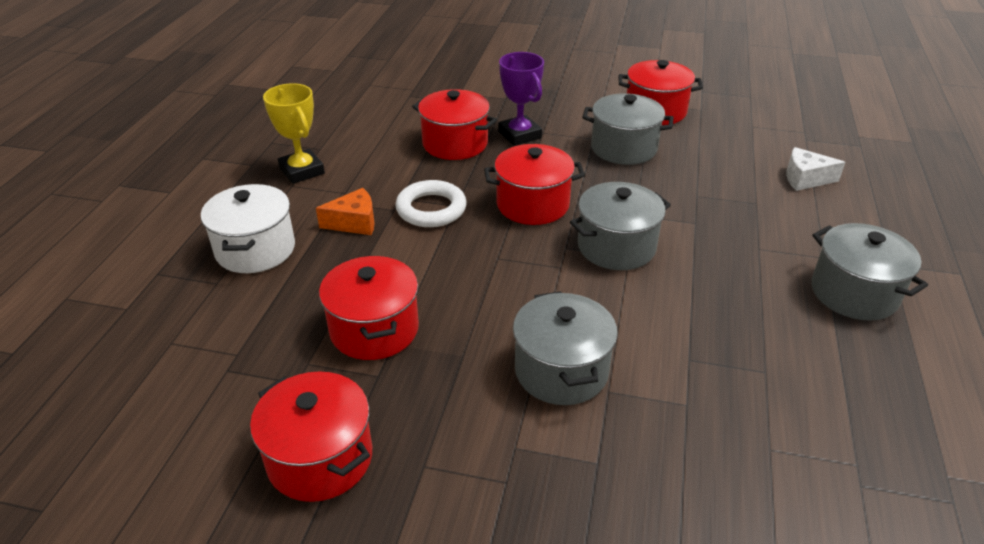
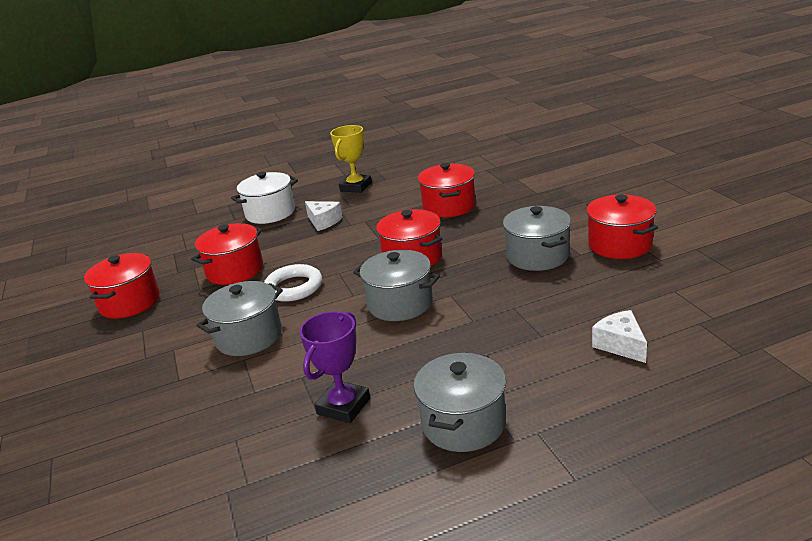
camera: 60 degrees right, 10 degrees down
(354, 223) = (323, 222): orange cheese -> white cheese
(431, 209) = (365, 233): white ring -> white ring (294, 287)
(519, 135) = (494, 218): purple trophy -> purple trophy (343, 406)

